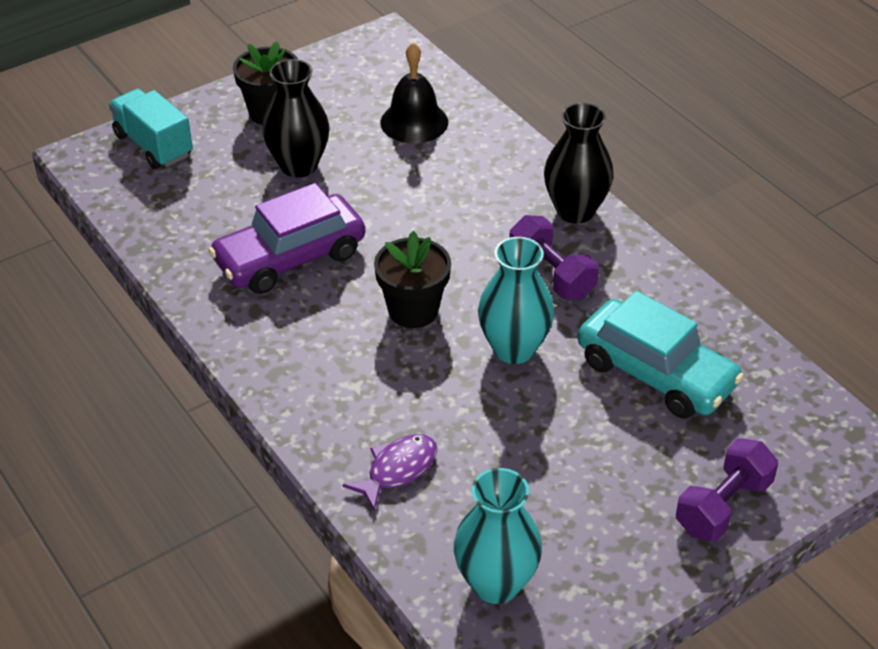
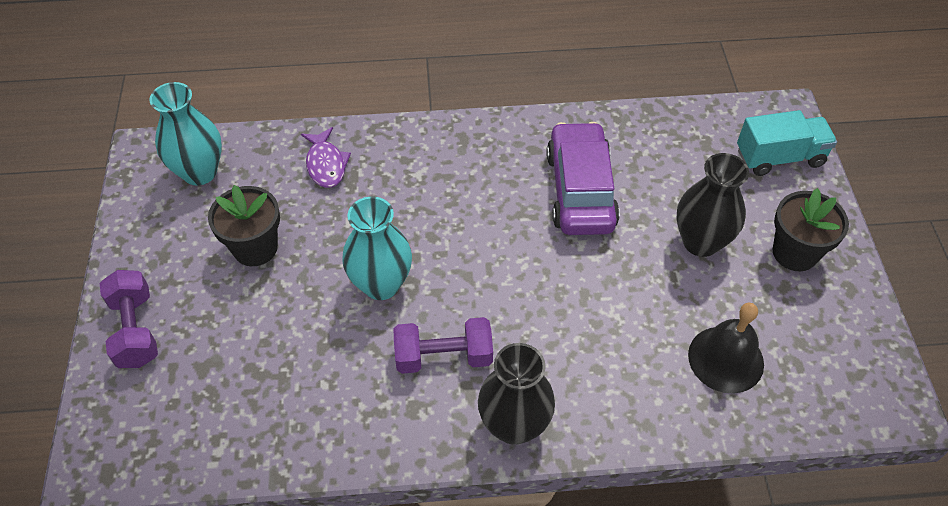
camera: 120 degrees right, 10 degrees up
(413, 310) = (468, 240): black flower pot -> black flower pot (255, 248)
(656, 373) = (282, 366): turquoise car -> none

